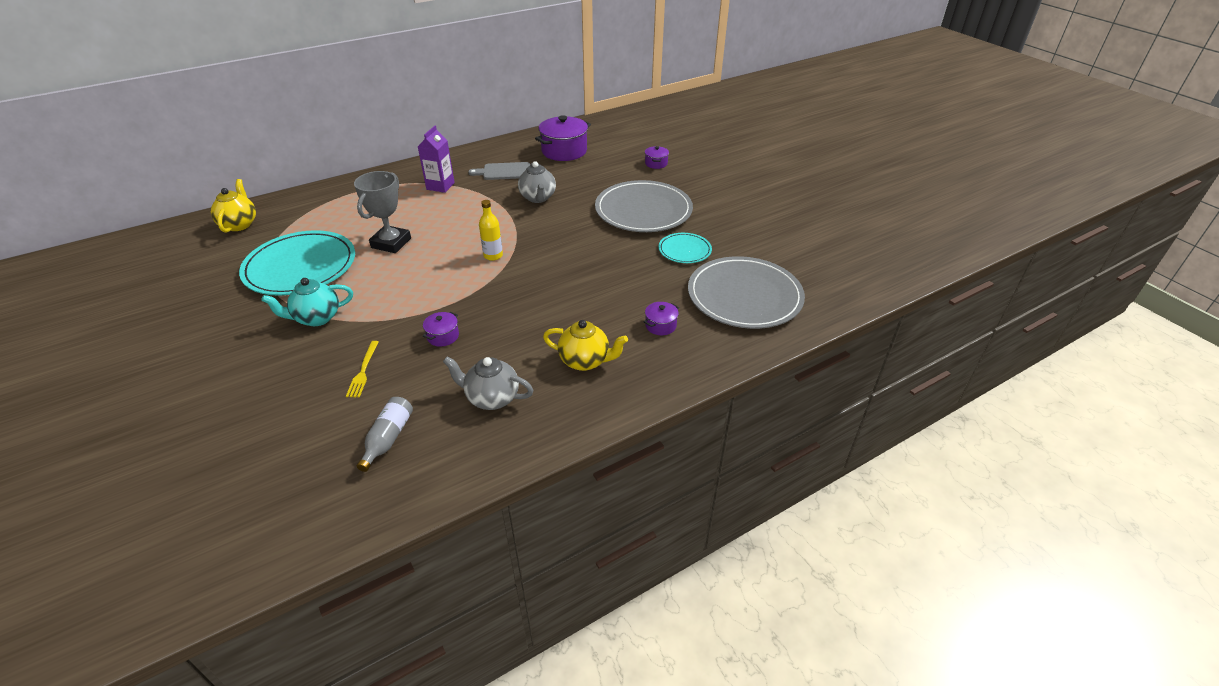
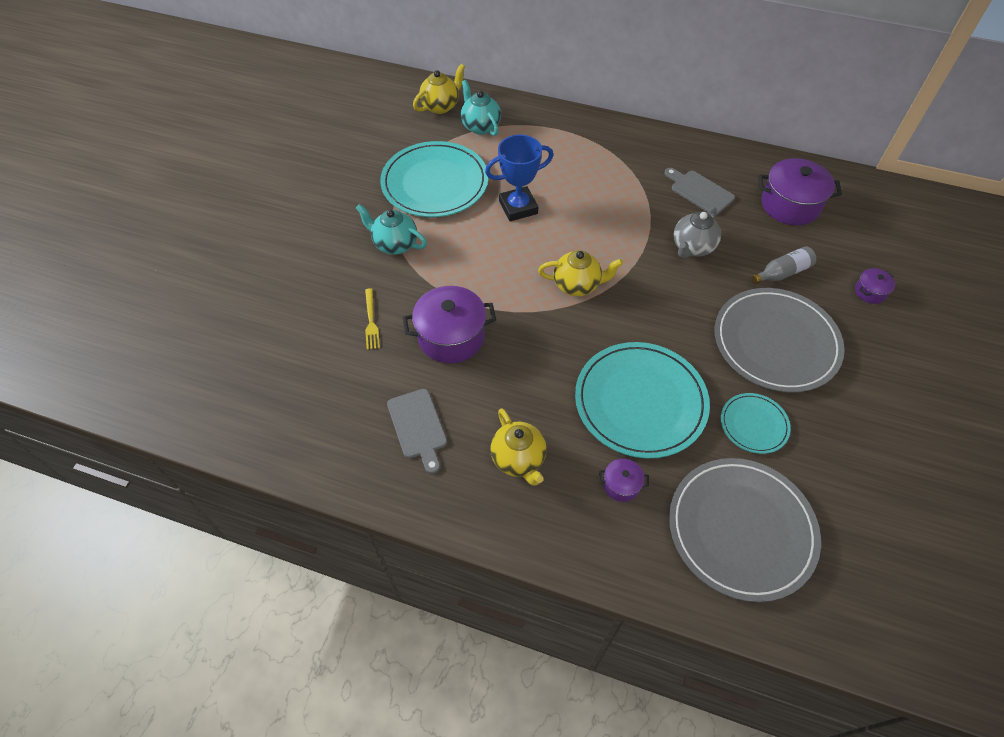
camera: 50 degrees right, 15 degrees up
(293, 218) = (480, 126): none -> turquoise teapot
(363, 371) = (371, 321): yellow fork -> yellow fork turned 60 degrees counterclockwise
(388, 438) = (325, 395): grey bottle -> grey bottle (782, 273)
(391, 243) = (518, 207): grey trophy -> blue trophy
(440, 186) = (624, 169): purple carton -> none
(443, 336) = (451, 337): purple pot -> purple pot, size x2.06
(491, 398) = (418, 427): grey teapot -> grey cutting board
(493, 255) = (577, 285): yellow bottle -> yellow teapot
(613, 282) = (640, 401): none -> turquoise plate

